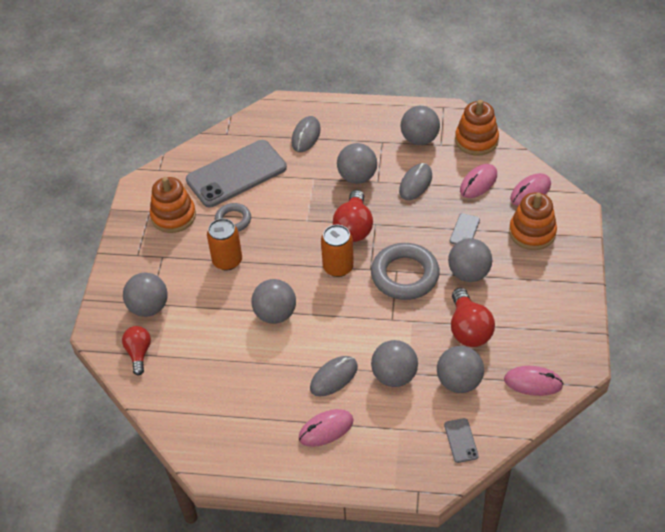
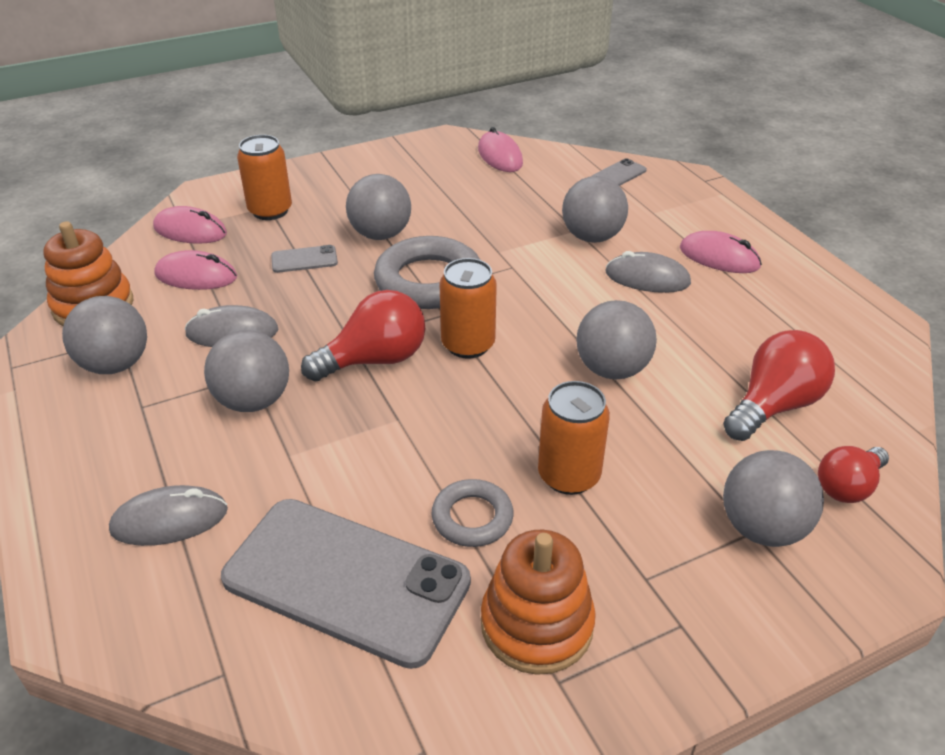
camera: 125 degrees left, 10 degrees down
(459, 382) = (549, 195): grey ball -> none
(468, 329) = (470, 210): red light bulb -> red light bulb (774, 406)
(532, 232) = (270, 211): orange stacking toy -> orange can

